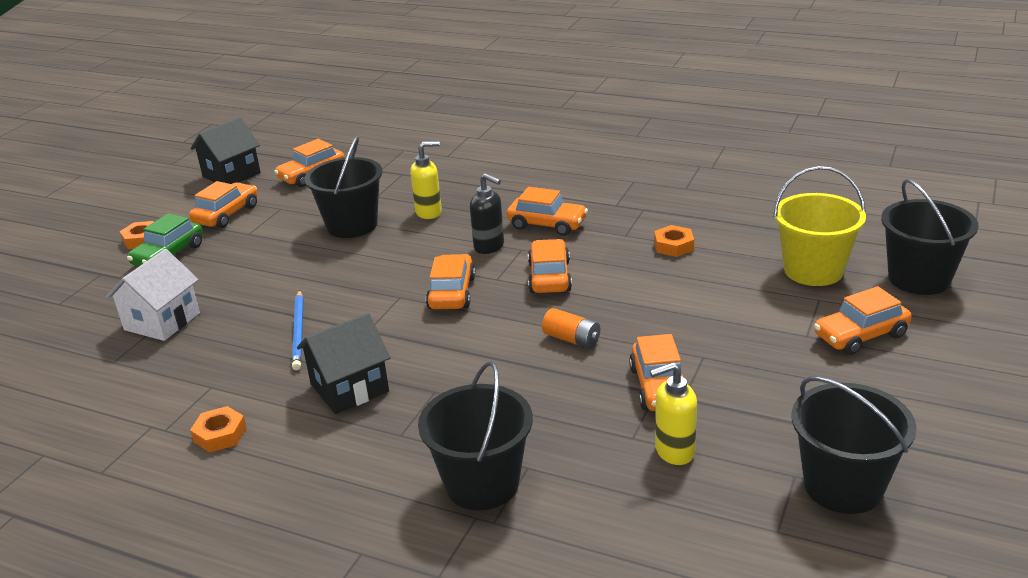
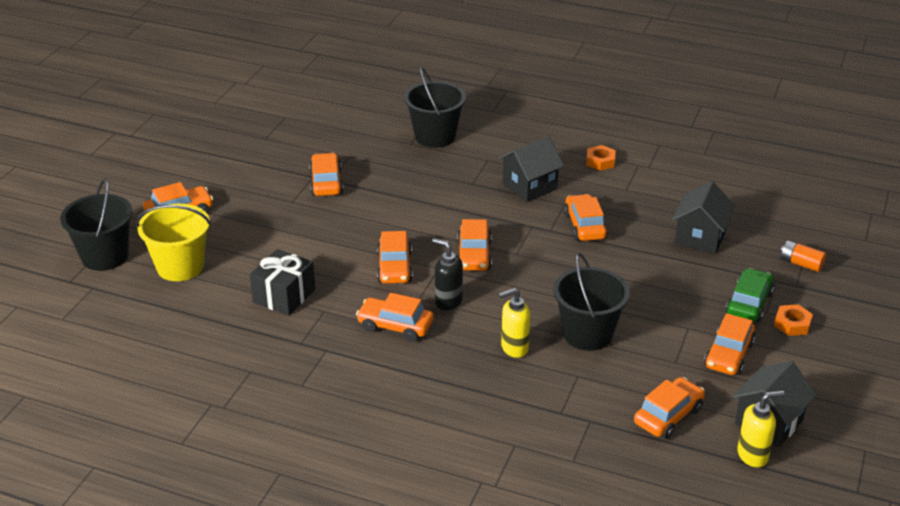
camera: 175 degrees right, 5 degrees up
(162, 321) = (700, 237): white house -> black house
(299, 332) = (584, 226): blue pencil -> orange car
(572, 339) = (380, 215): orange battery -> orange battery (801, 263)
(673, 246) = (284, 296): orange nut -> black gift
(674, 451) = (326, 149): yellow soap dispenser -> yellow soap dispenser (753, 455)
(843, 486) = (242, 133): black bucket -> none

